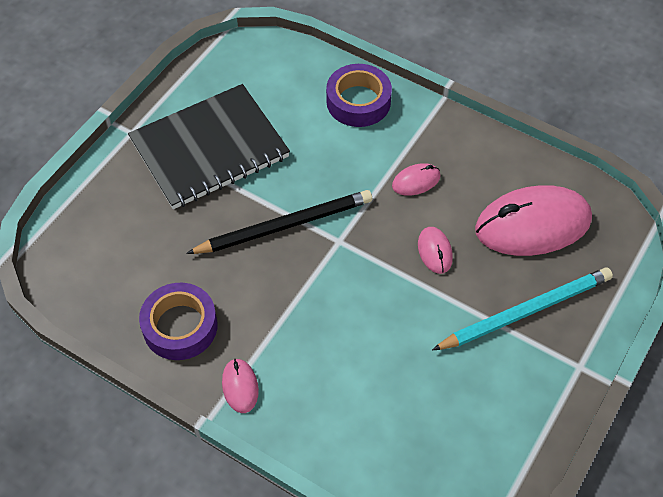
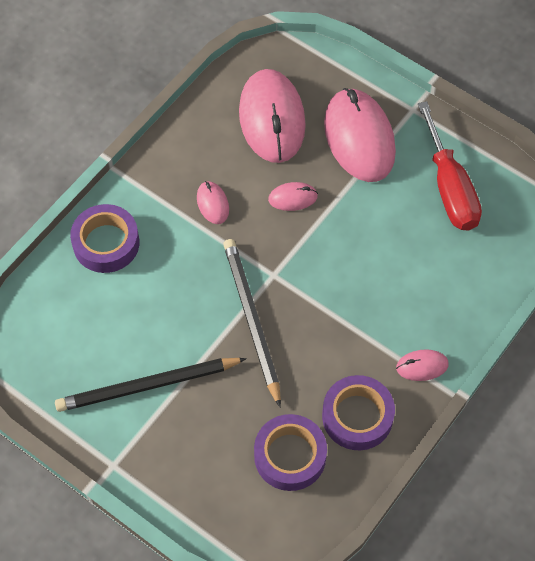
camera: 85 degrees left, 5 degrees up
(137, 269) = (290, 456): none -> purple tape
(209, 149) = (147, 386): black notebook -> black pencil
(475, 410) = (449, 188): none -> red screwdriver
(526, 311) = (359, 138): turquoise pencil -> pink mouse

